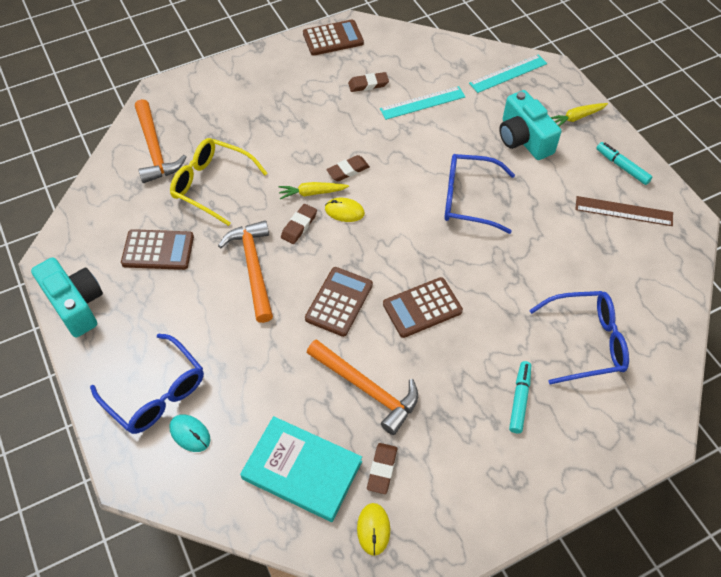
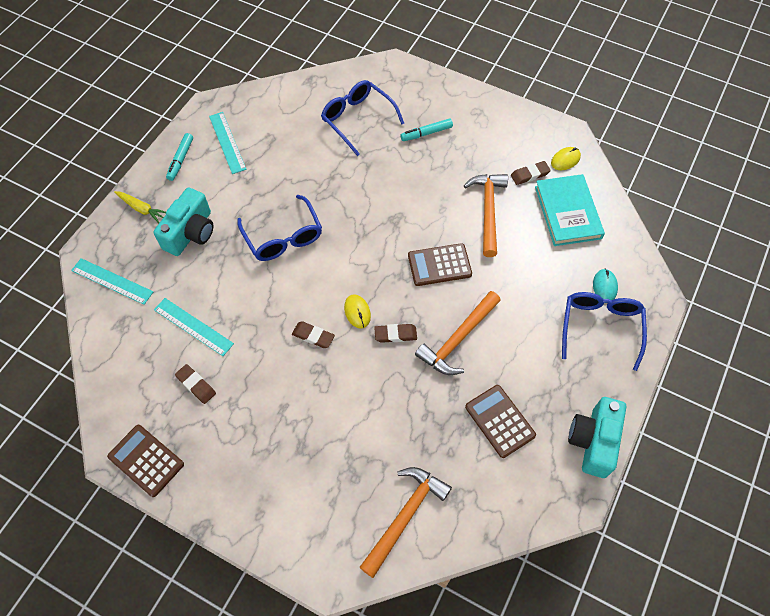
camera: 125 degrees left, 5 degrees up
(212, 185) = (406, 431): yellow glasses -> none
(312, 193) = (356, 347): yellow carrot -> none
(422, 307) = (403, 214): brown calculator -> none
(623, 211) = (227, 142): brown ruler -> turquoise ruler

